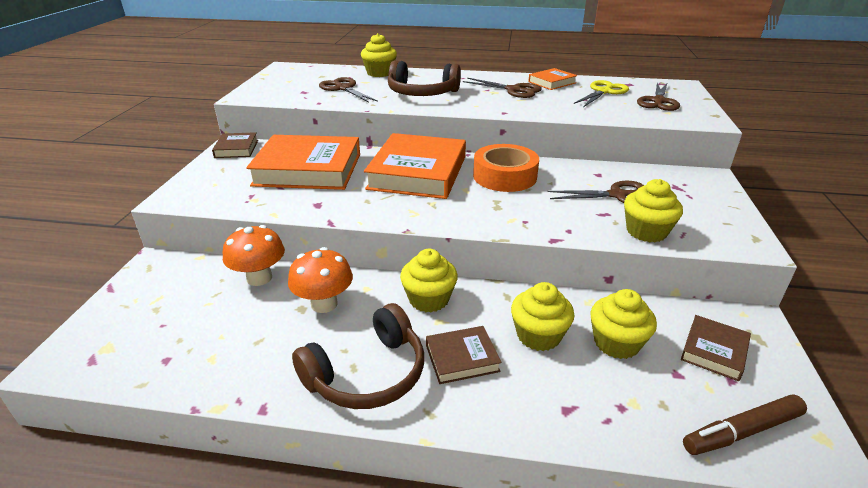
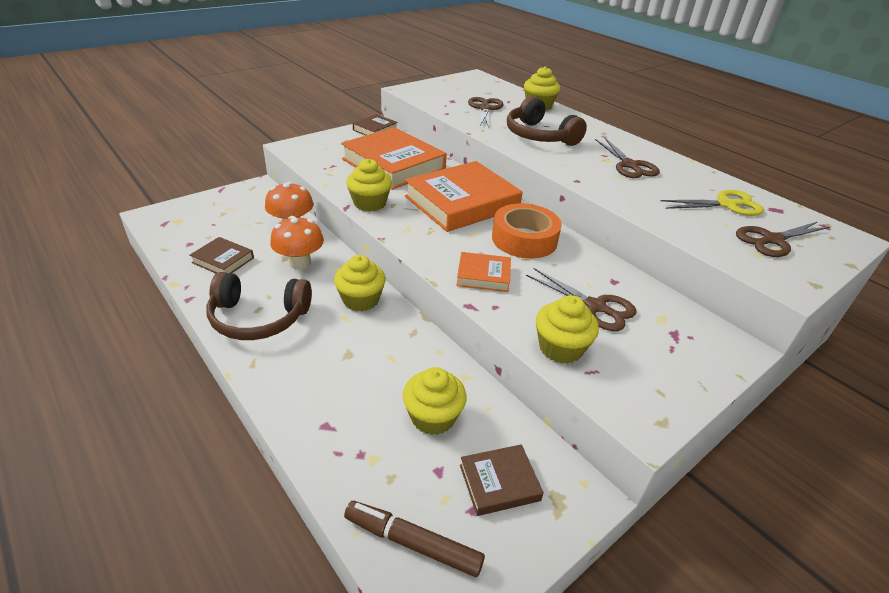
camera: 40 degrees right, 5 degrees up
(462, 358) = (319, 348): brown book -> brown book (223, 260)
(538, 335) = (388, 371): yellow cupcake -> yellow cupcake (369, 203)
(552, 82) = (687, 173): orange book -> orange book (483, 275)

